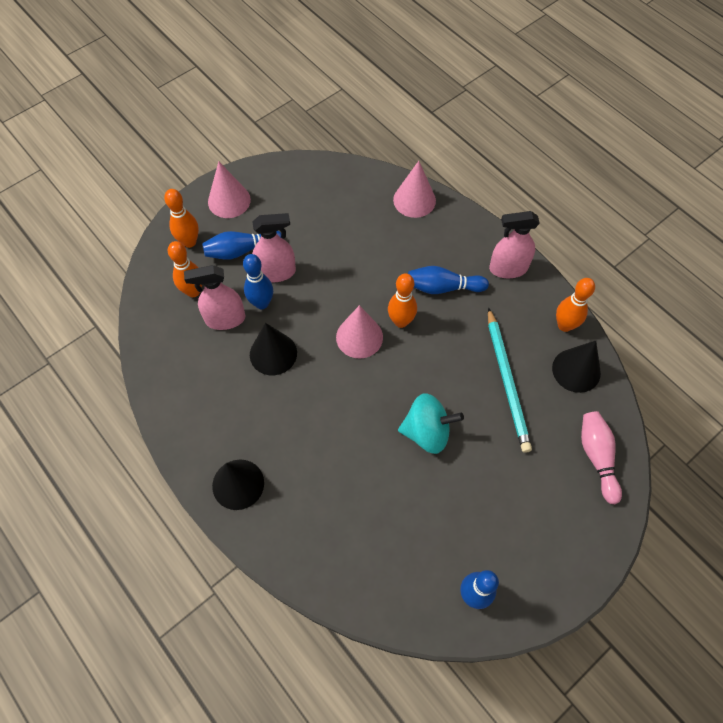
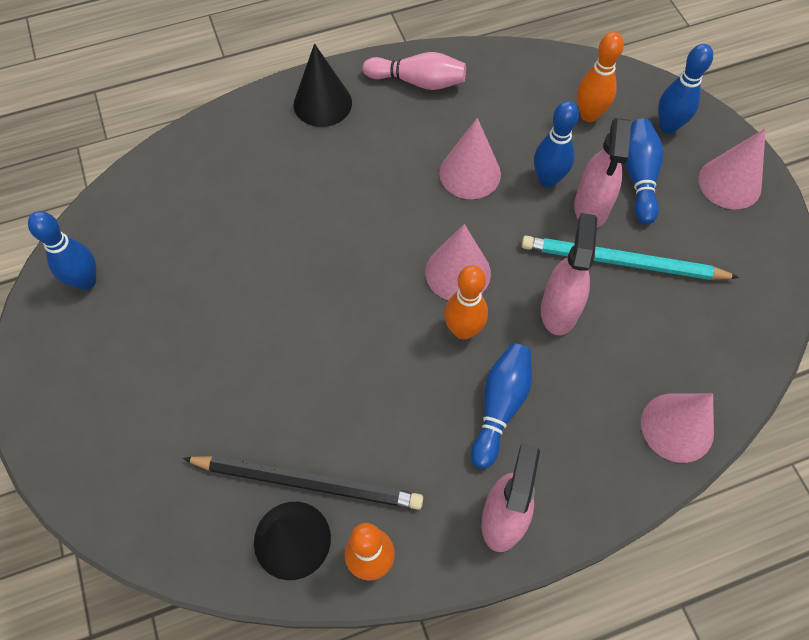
camera: 110 degrees right, 0 degrees up
(189, 242) = (668, 126): orange bowling pin -> blue bowling pin
(225, 319) = (537, 137): pink spray bottle -> pink spray bottle (559, 310)
(273, 353) = (470, 173): black cone -> pink cone
(427, 432) = (293, 304): turquoise spinning top -> none
(507, 381) = (317, 431): turquoise pencil -> turquoise pencil (622, 262)
(540, 374) = (308, 482): none -> black pencil
(597, 457) = (157, 502): pink bowling pin -> pink bowling pin (418, 81)

